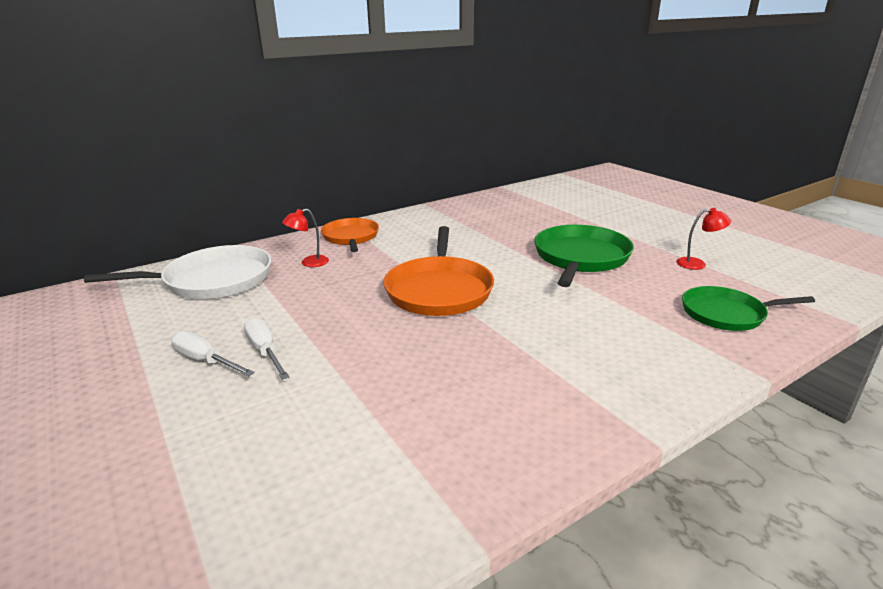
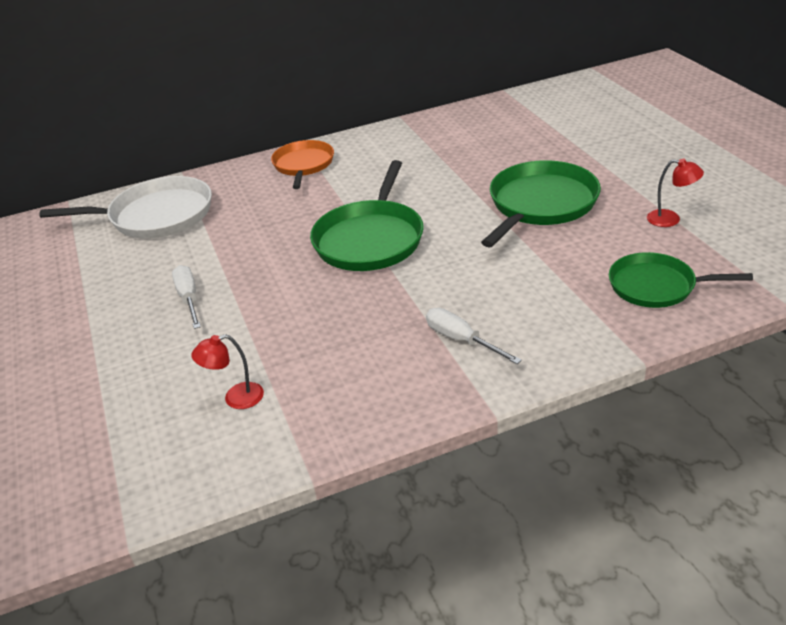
camera: 15 degrees right, 10 degrees up
(205, 361) = (137, 304): white screwdriver -> white screwdriver (461, 340)
(309, 263) = (252, 198): red lamp -> red lamp (235, 398)
(439, 290) = (370, 239): orange pan -> green pan

